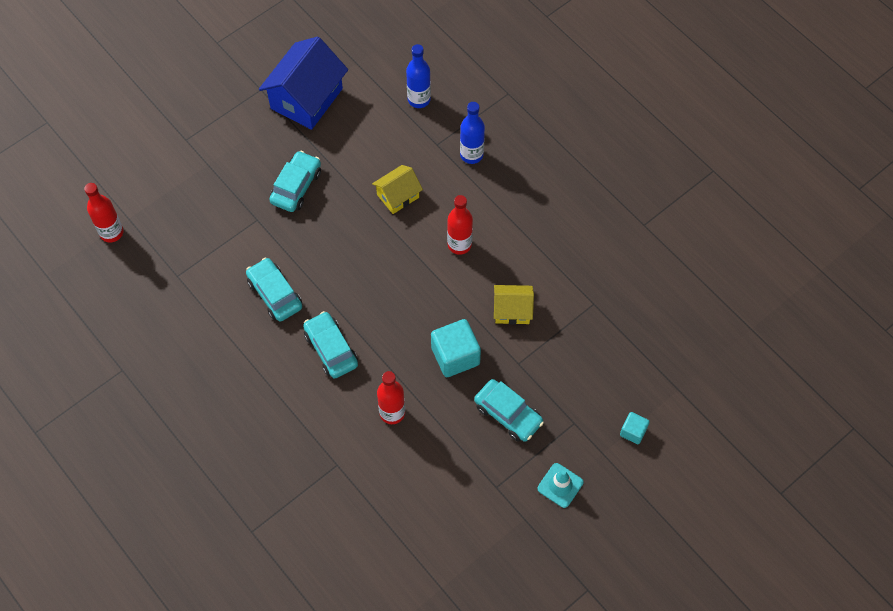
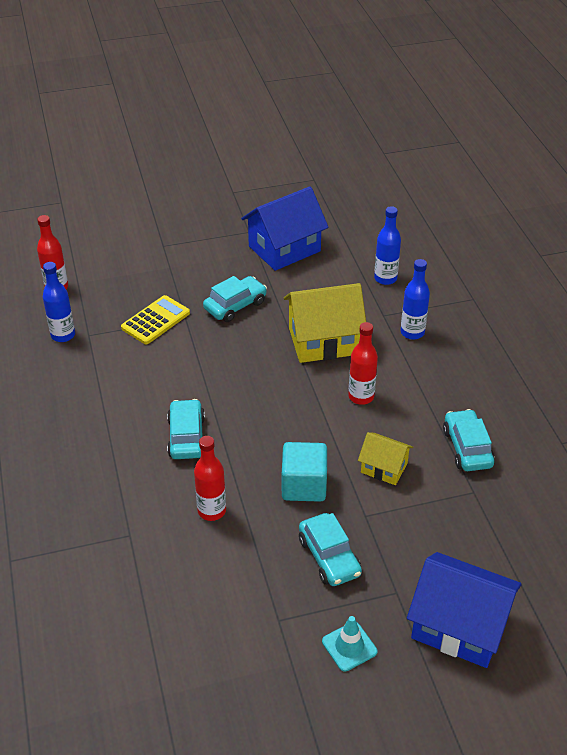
camera: 25 degrees right, 20 degrees down
(153, 286) = (63, 335): none -> blue bottle
(231, 234) = (156, 320): none -> yellow calculator
(275, 294) = (164, 376): turquoise car -> turquoise car (467, 448)
(398, 196) = (323, 341): yellow house -> yellow house, size x1.83
(633, 431) = (459, 626): turquoise cube -> blue house

